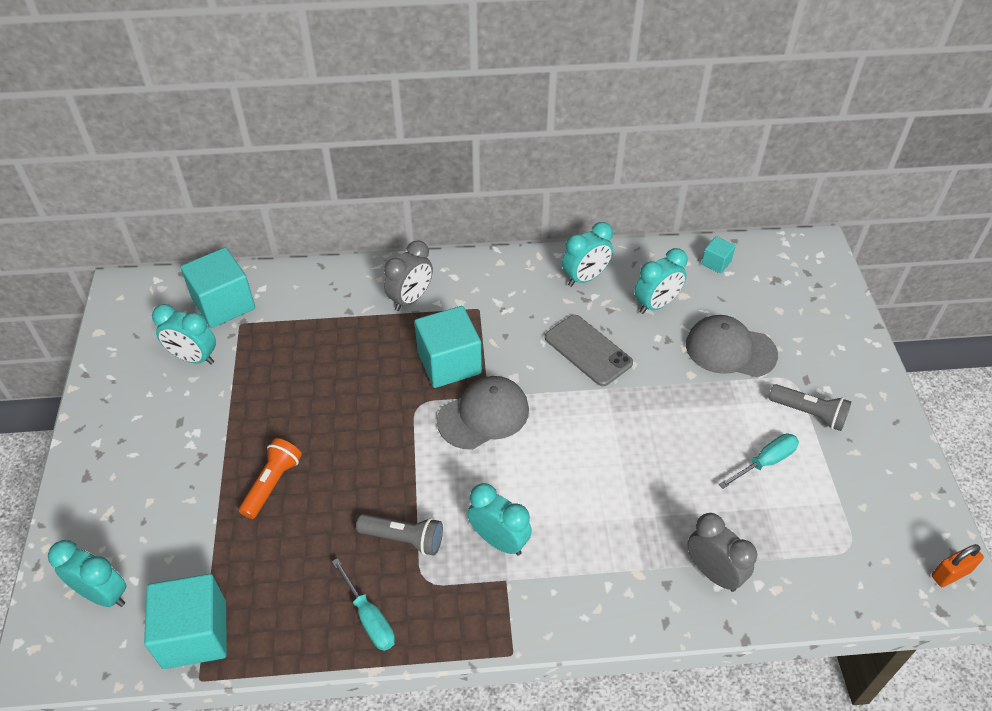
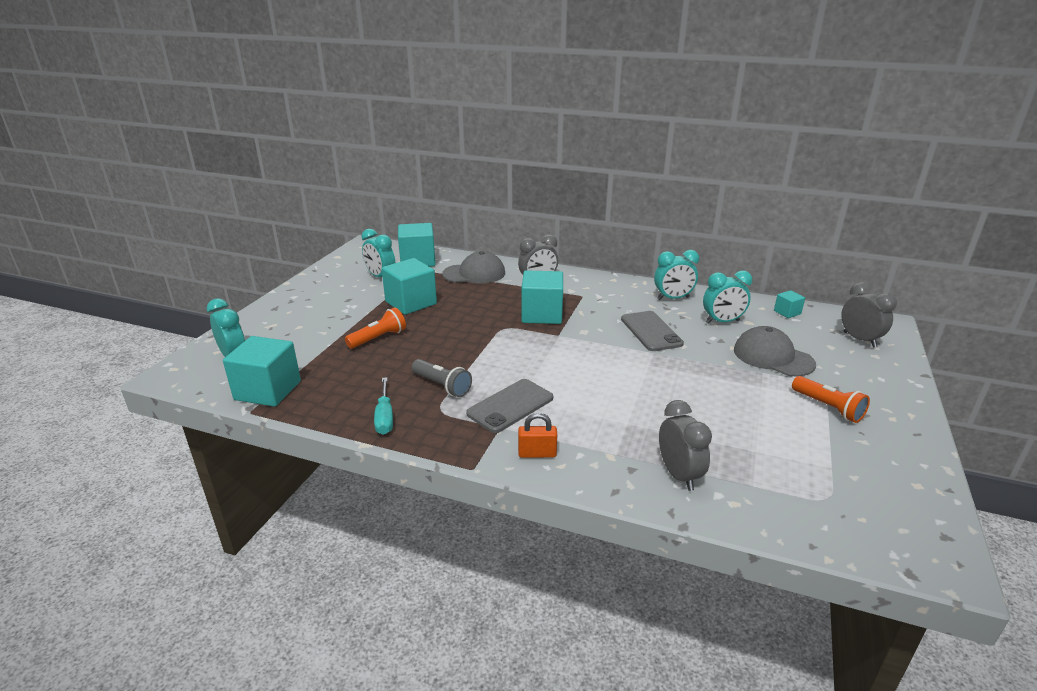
camera: 25 degrees right, 20 degrees down
(270, 398) = (411, 303): none -> turquoise cube
(483, 415) = (548, 343): grey cap -> grey cap (474, 273)
(499, 540) = (510, 406): turquoise clock -> grey phone
(765, 462) = (769, 424): turquoise screwdriver -> none
(802, 287) = (859, 339): none -> grey clock
(809, 413) = (828, 407): grey flashlight -> orange flashlight
(951, 574) = (934, 550): orange padlock -> orange padlock (537, 454)

